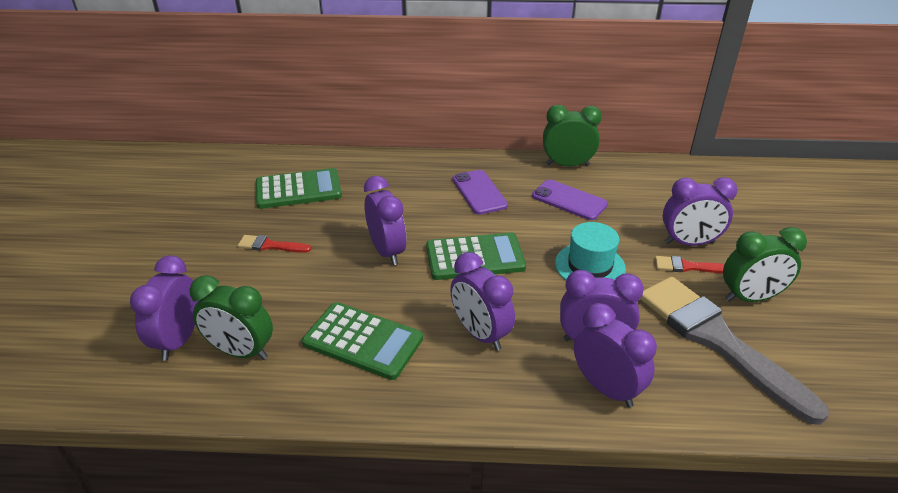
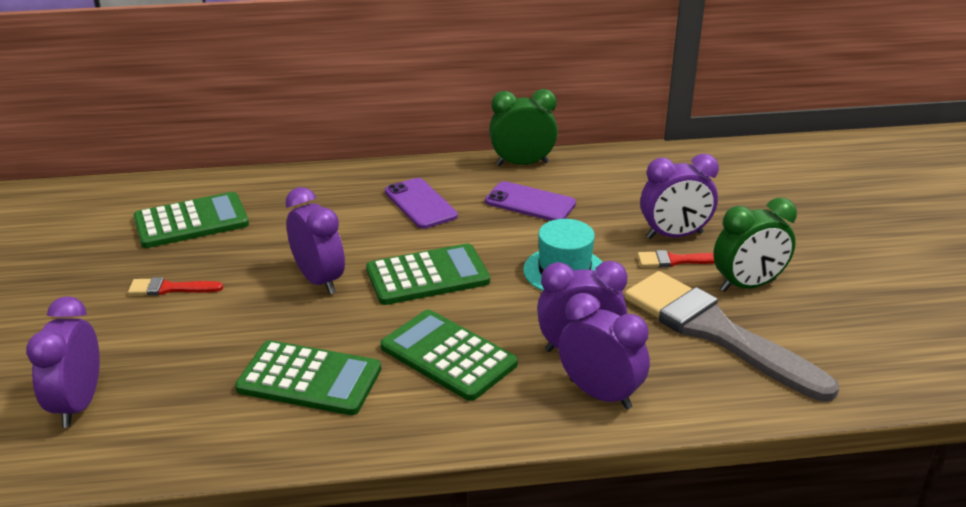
camera: 10 degrees left, 5 degrees down
(241, 352) = (161, 408): green clock -> none
(480, 334) = (448, 356): purple clock -> green calculator

